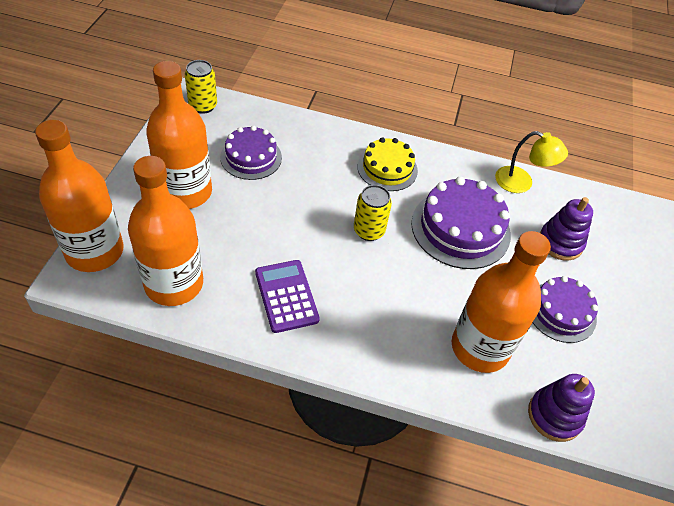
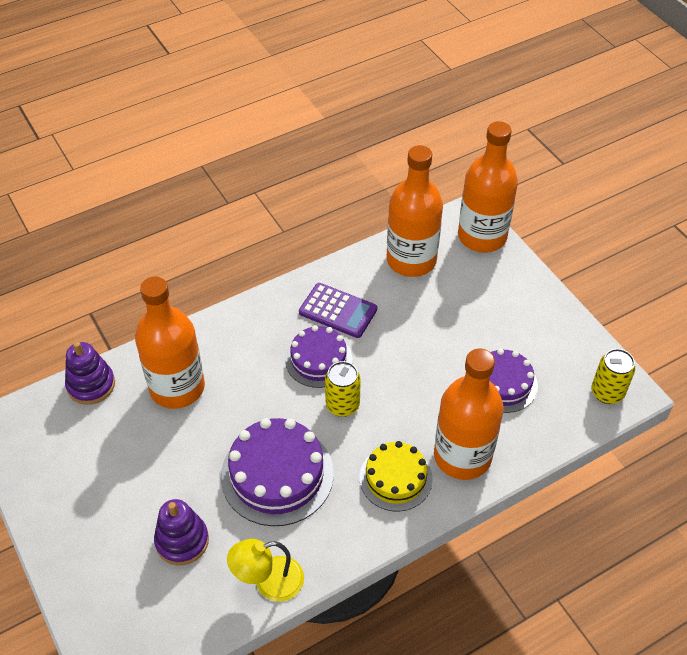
camera: 140 degrees right, 0 degrees up
(185, 192) = (498, 316): orange bottle -> orange bottle (462, 456)
(561, 312) = (136, 469): purple cake -> purple cake (318, 359)

